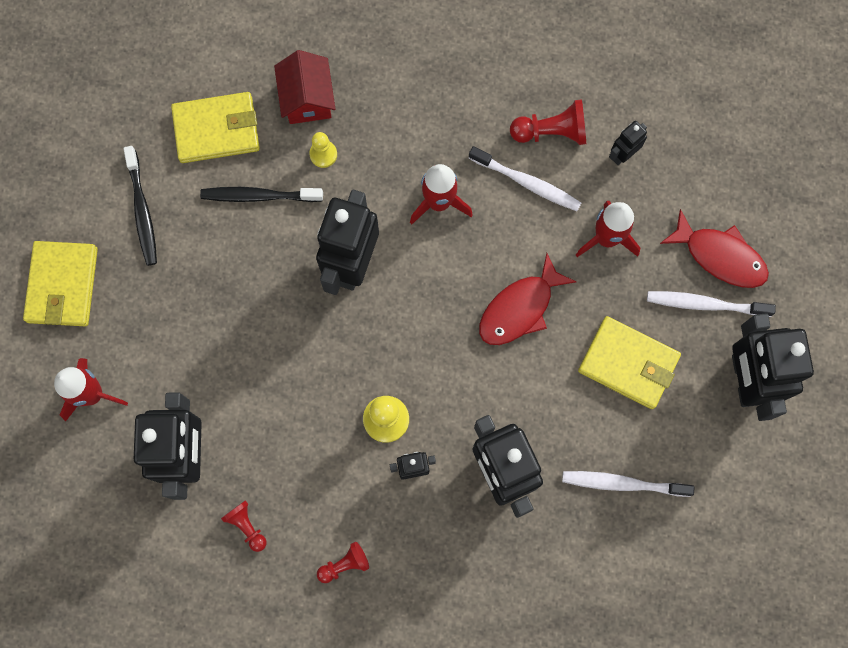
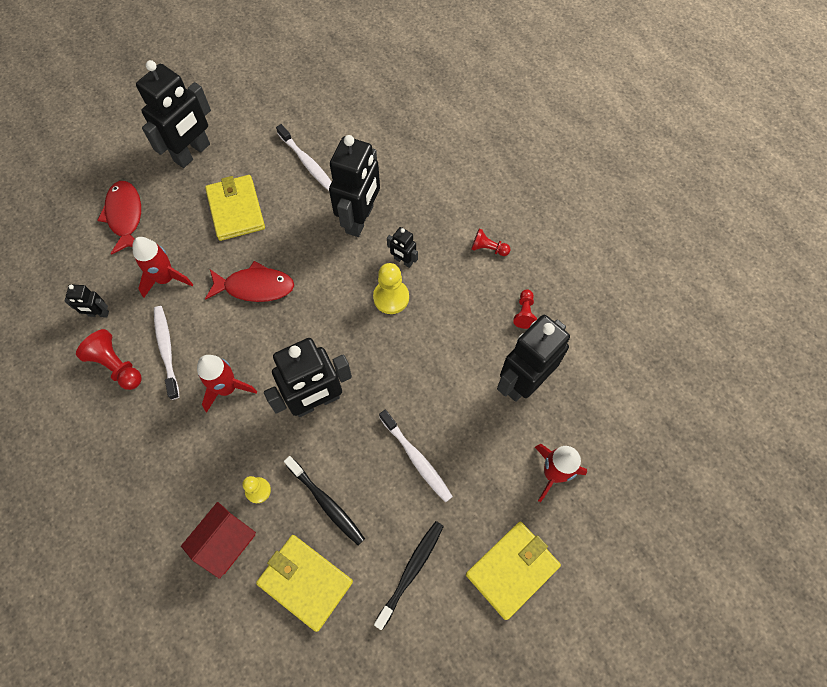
camera: 135 degrees left, 10 degrees down
(705, 304) = (163, 201): white toothbrush -> white toothbrush (416, 459)

